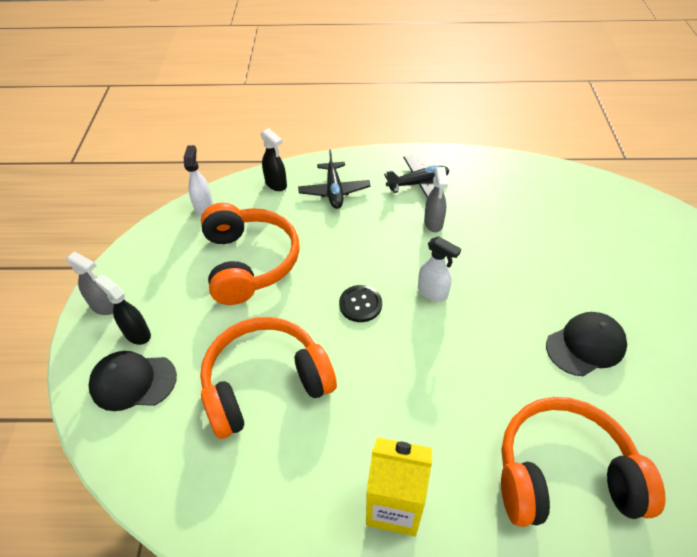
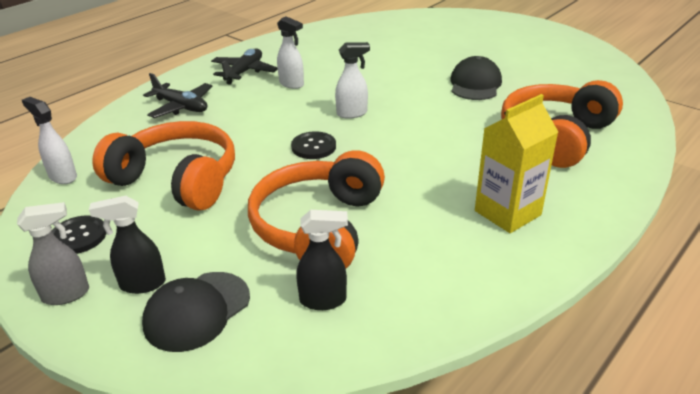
camera: 50 degrees left, 15 degrees down
(156, 266) = (78, 236): none -> black button
(276, 184) = (117, 129): black spray bottle -> black spray bottle (323, 300)
(433, 223) = (292, 84): grey spray bottle -> white spray bottle

